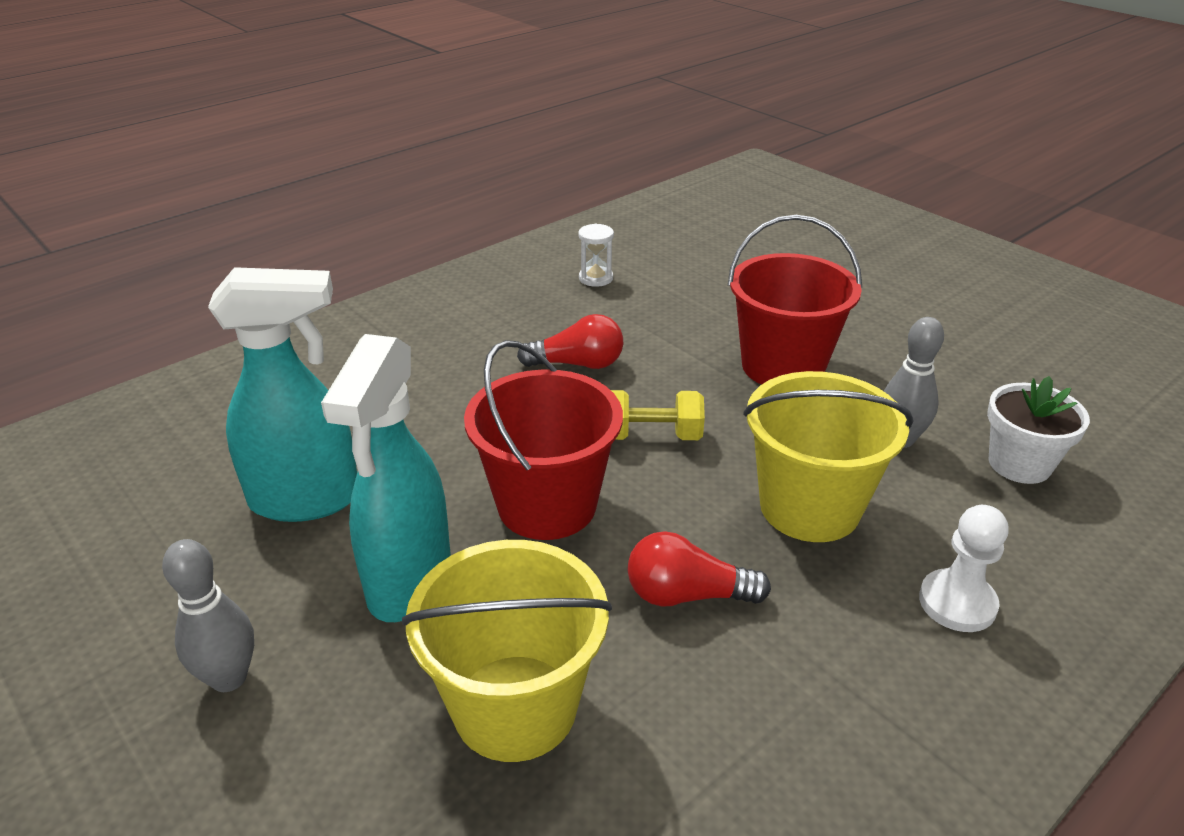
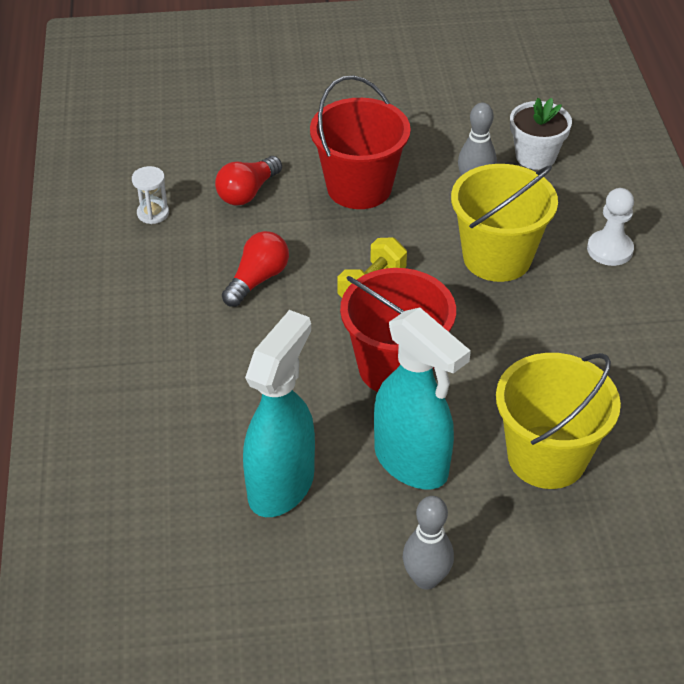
camera: 55 degrees left, 10 degrees up
(687, 595) = (522, 346): red light bulb -> red light bulb (247, 192)

